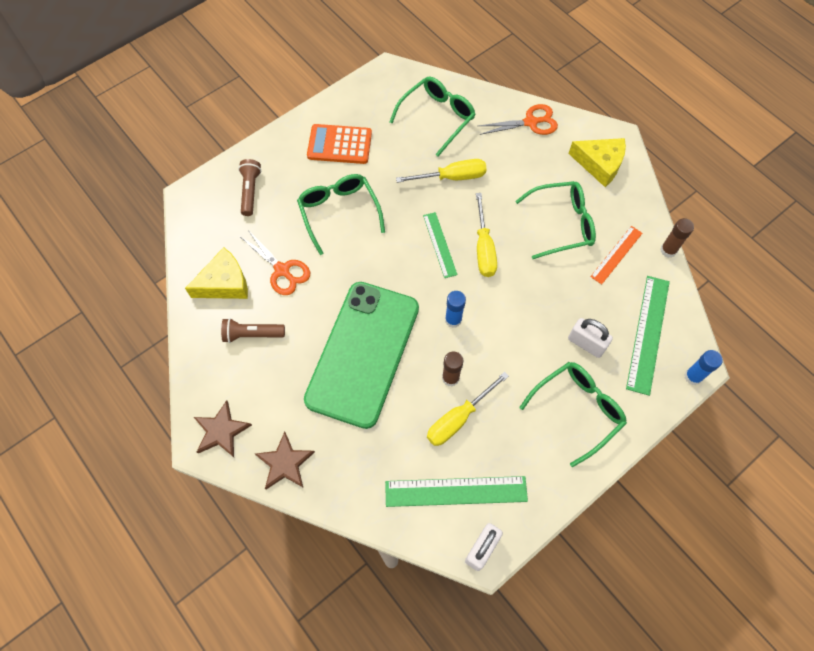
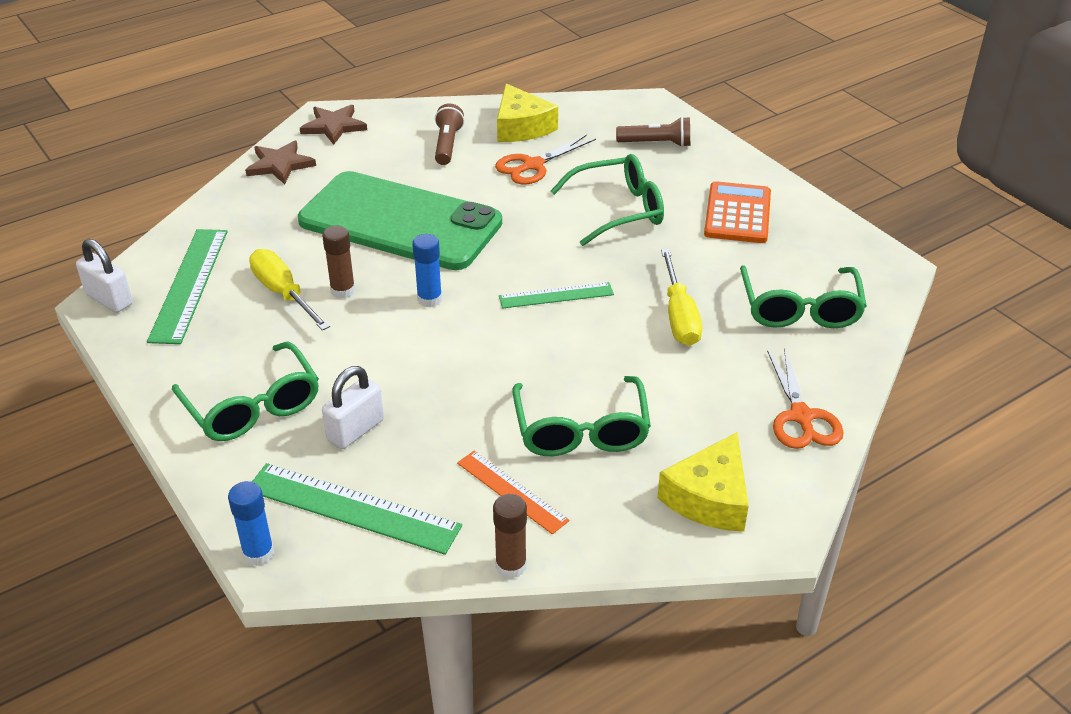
camera: 95 degrees right, 25 degrees down
(437, 117) = (800, 309): green glasses -> green glasses turned 45 degrees clockwise
(484, 248) = (544, 338): yellow screwdriver -> none

